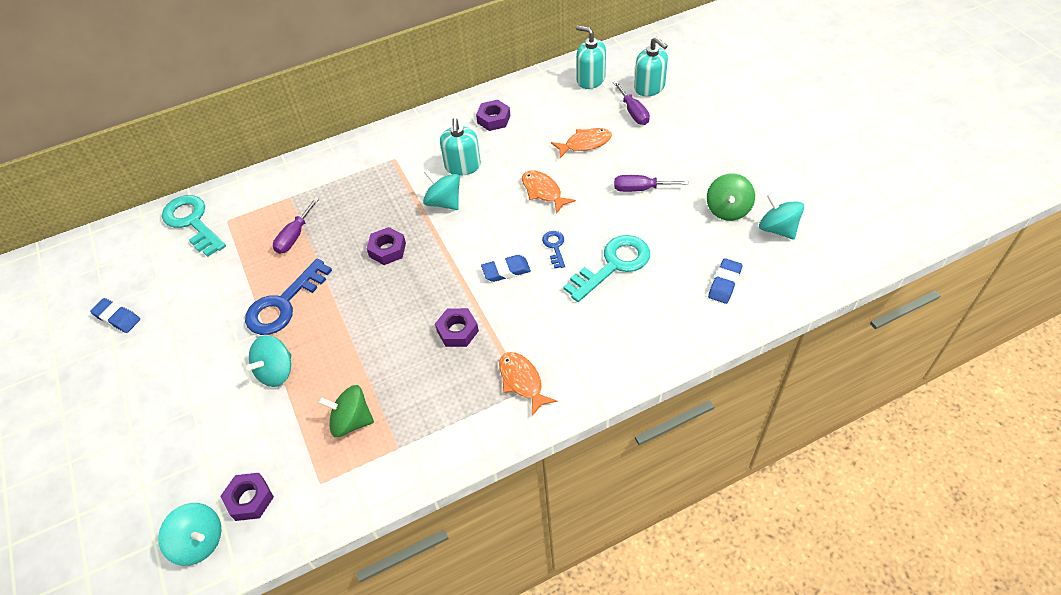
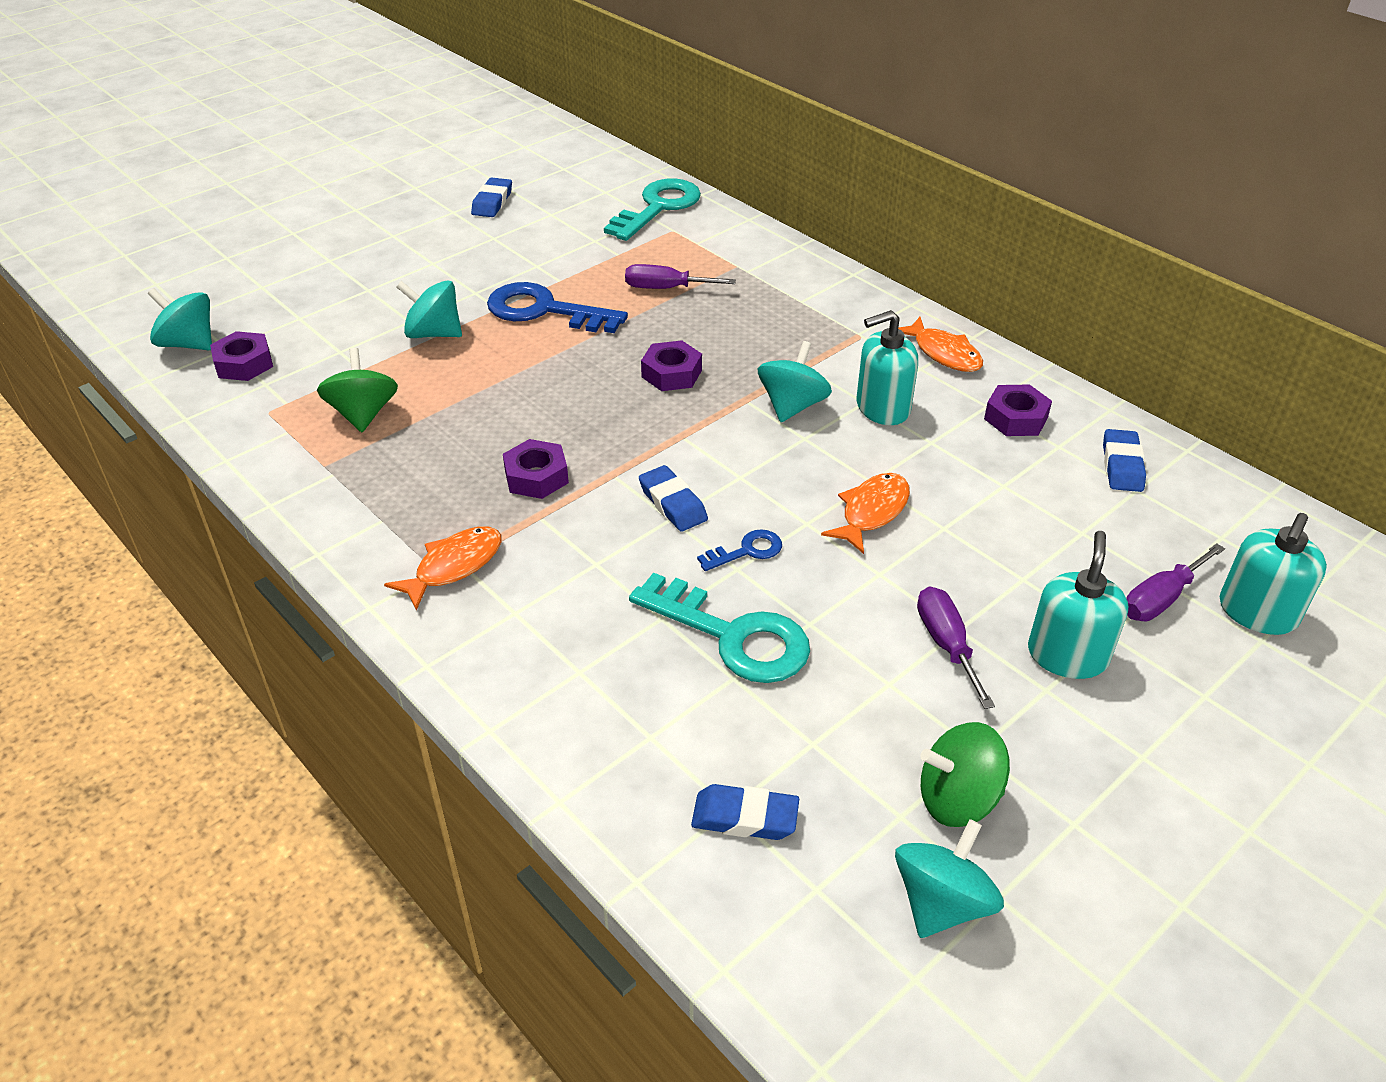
camera: 70 degrees right, 10 degrees down
(199, 542) = (189, 344): turquoise spinning top -> turquoise spinning top turned 105 degrees clockwise
(544, 95) = (1122, 466): none -> blue eraser
(585, 143) = (1025, 544): orange fish -> orange fish (943, 353)
(590, 79) = (1213, 520): turquoise soap dispenser -> turquoise soap dispenser (1067, 655)

